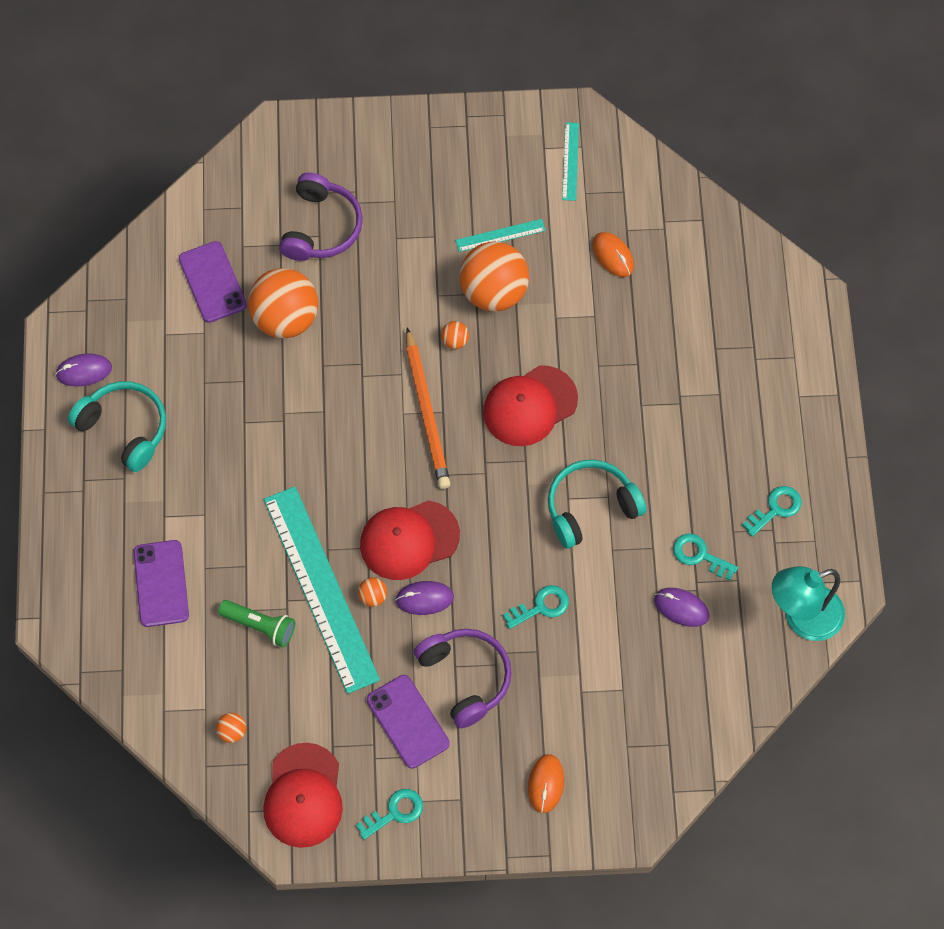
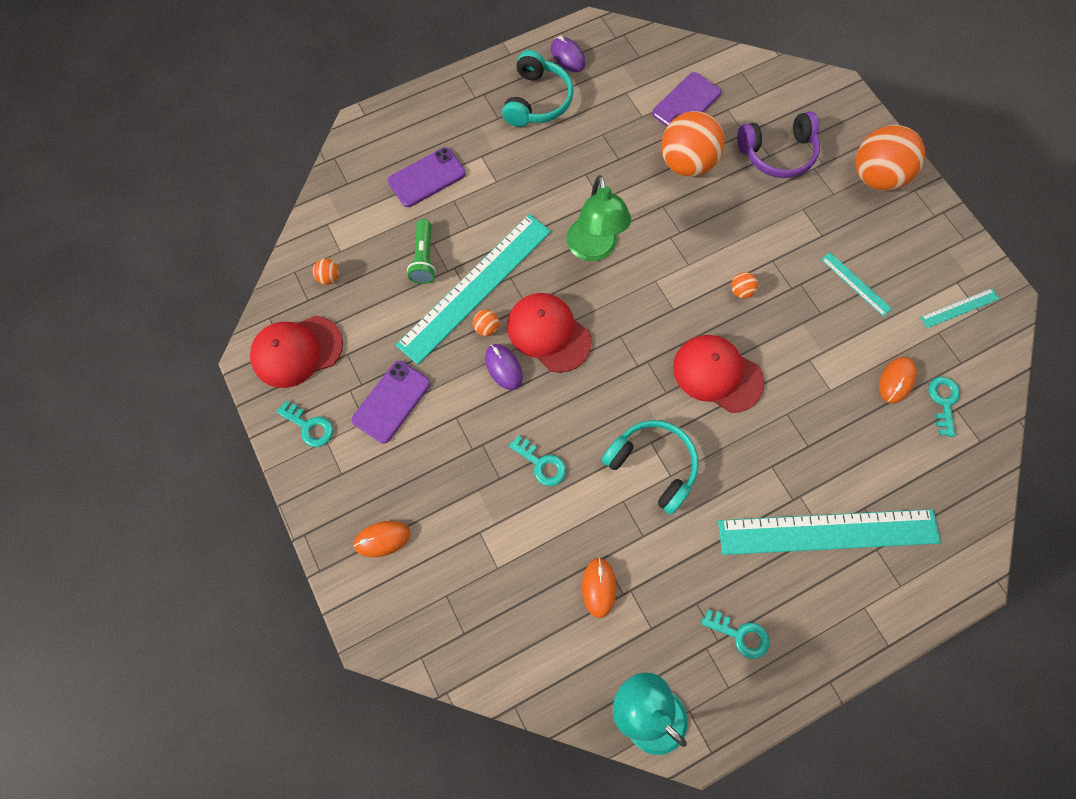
camera: 65 degrees right, 5 degrees up
(338, 455) = (593, 249): none -> green lamp
(427, 412) = (666, 298): orange pencil -> none
(465, 678) = (449, 430): purple headphones -> none
(494, 292) = (802, 301): orange ball -> orange ball (875, 177)
(681, 608) = (599, 587): purple mouse -> orange mouse
(699, 555) = (657, 582): turquoise key -> turquoise key (943, 401)
(721, 390) = (828, 531): none -> turquoise ruler

